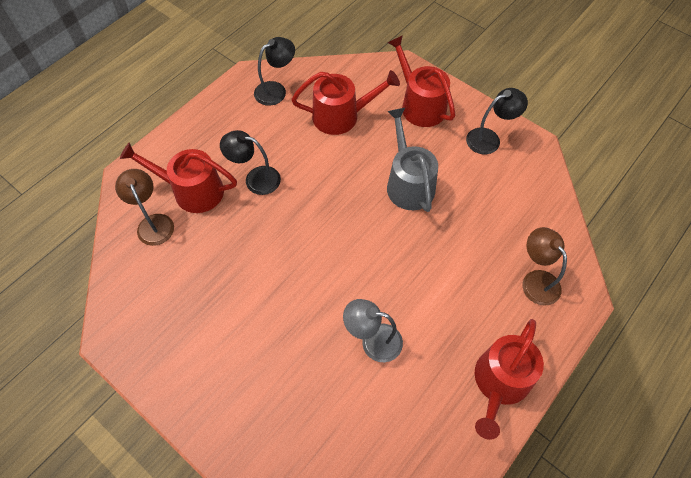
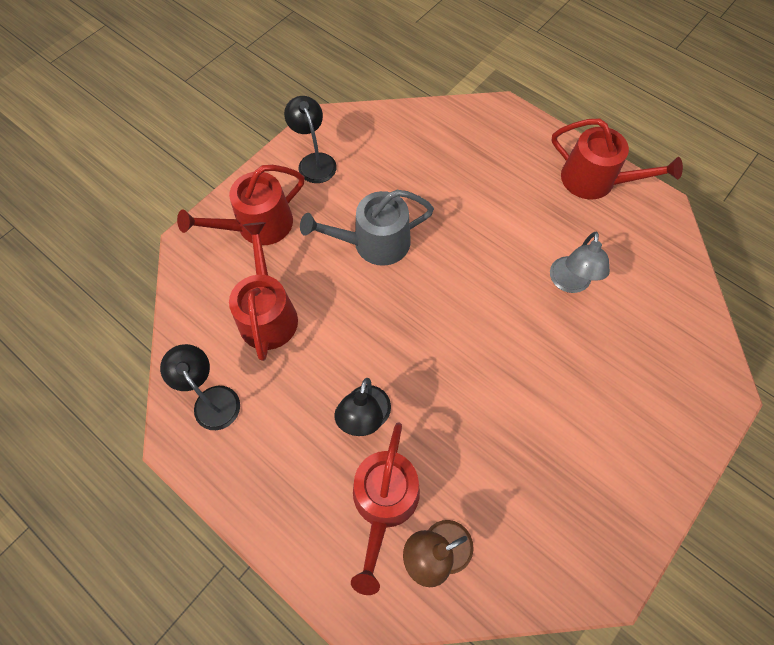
camera: 90 degrees left, 5 degrees up
(536, 280) = (488, 141): brown lamp -> none

